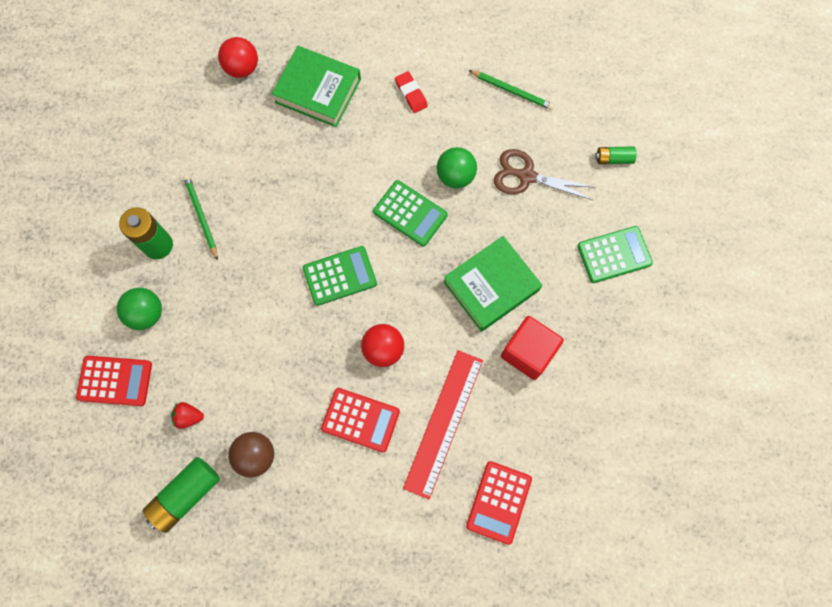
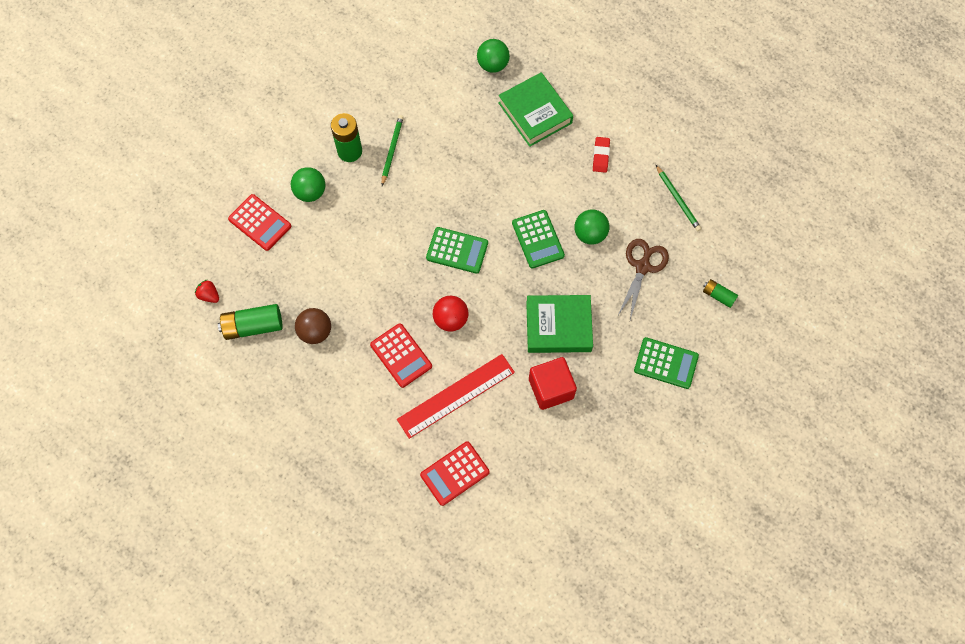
camera: 35 degrees right, 5 degrees down
(189, 417) = (290, 277): red strawberry -> red strawberry (209, 295)
(242, 68) = (493, 65): red ball -> green ball
(526, 176) = (642, 267): brown scissors -> brown scissors turned 60 degrees clockwise

